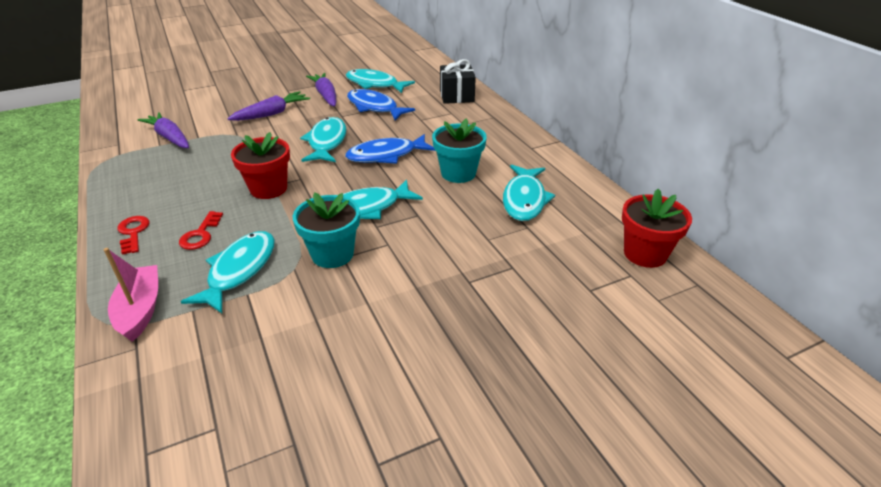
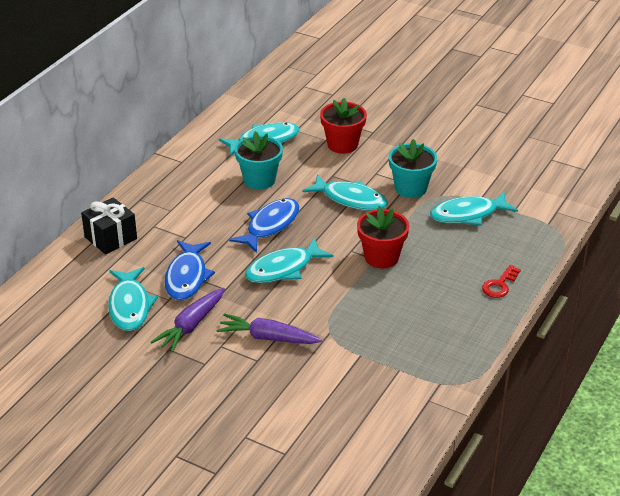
camera: 125 degrees left, 0 degrees up
(140, 310) = (538, 229): pink boat -> none
(170, 138) = (381, 373): purple carrot -> none
(200, 234) = (462, 253): red key -> none
(386, 155) = (270, 225): blue fish -> blue fish turned 90 degrees counterclockwise
(645, 254) = (277, 86): red flower pot -> red flower pot (342, 145)

